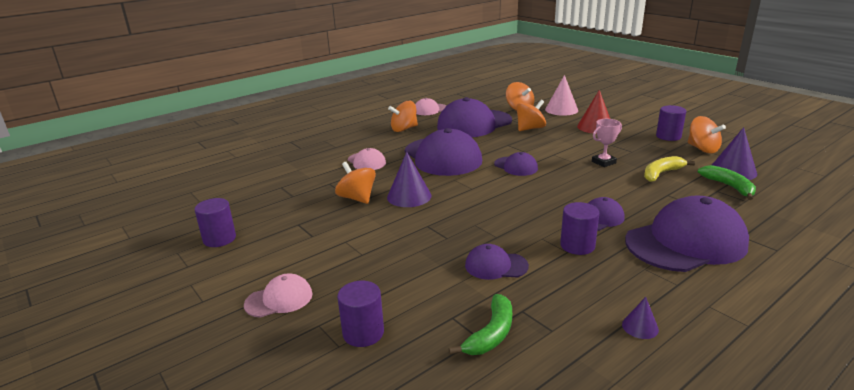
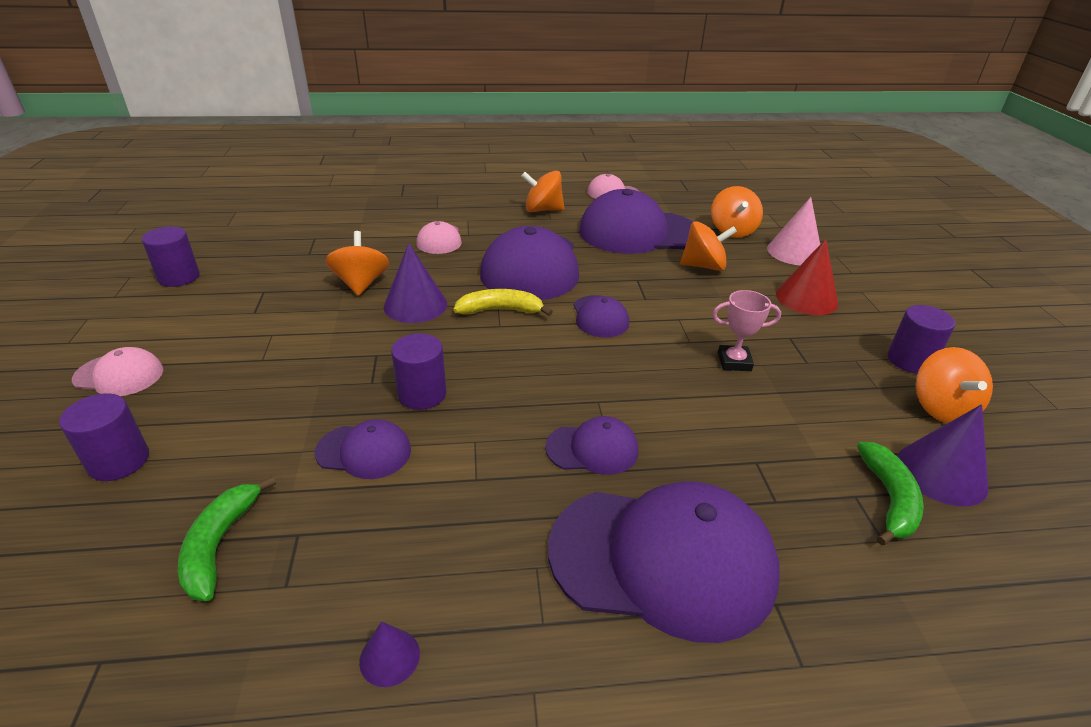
camera: 30 degrees right, 10 degrees up
(491, 334) = (219, 545): green banana -> green banana turned 120 degrees clockwise
(496, 266) = (364, 451): purple cap -> purple cap turned 150 degrees clockwise
(577, 246) = (501, 477): purple cylinder -> purple cylinder (422, 394)
(661, 173) = (800, 421): yellow banana -> yellow banana (500, 310)

